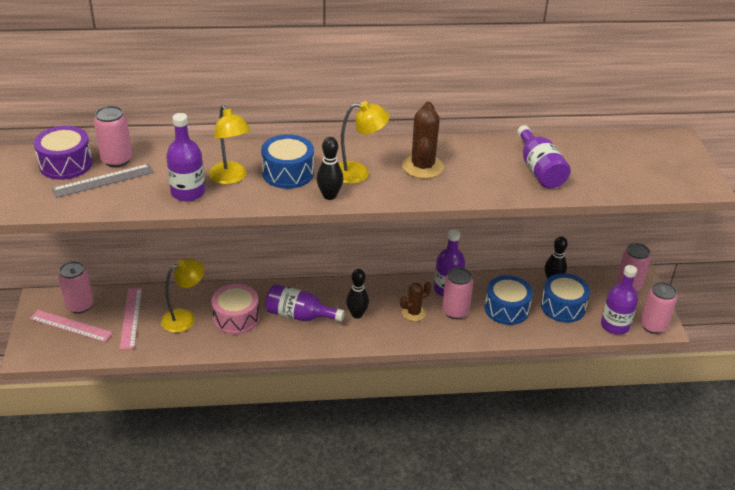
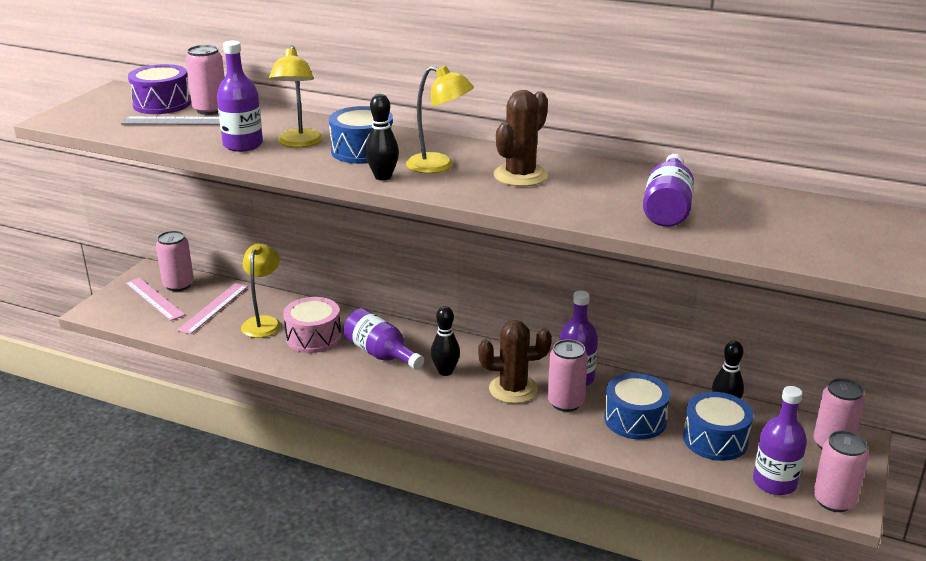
camera: 30 degrees right, 10 degrees down
(185, 318) = (263, 322): yellow lamp -> yellow lamp turned 75 degrees counterclockwise
(413, 313) = (513, 389): brown cactus -> brown cactus, size x1.54

